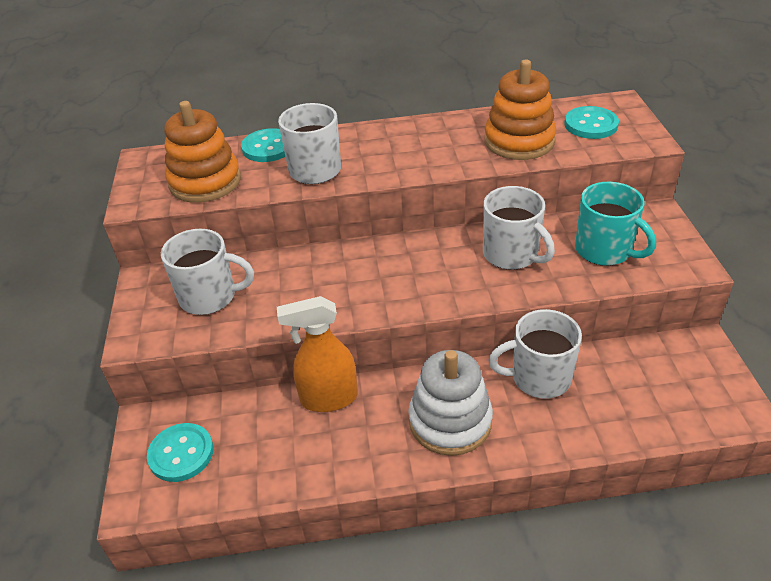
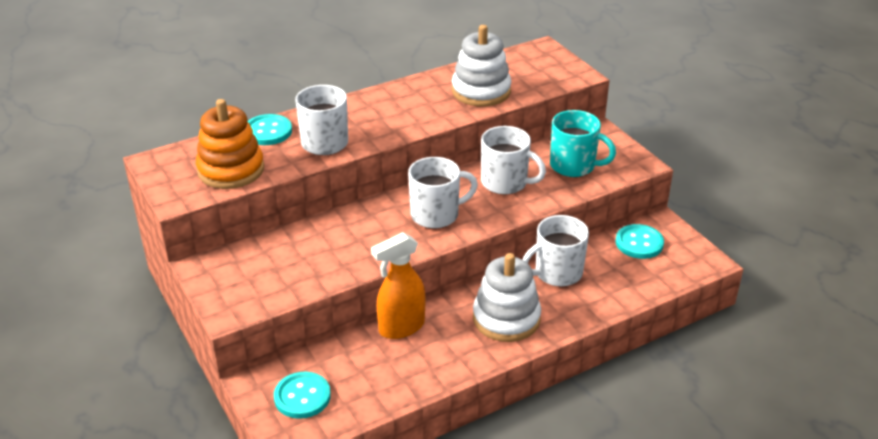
camera: 25 degrees left, 5 degrees down
(209, 297) = (273, 267): white mug -> white mug (436, 215)
(519, 141) = (481, 91): orange stacking toy -> white stacking toy
(591, 124) = (530, 69): turquoise button -> turquoise button (639, 243)

